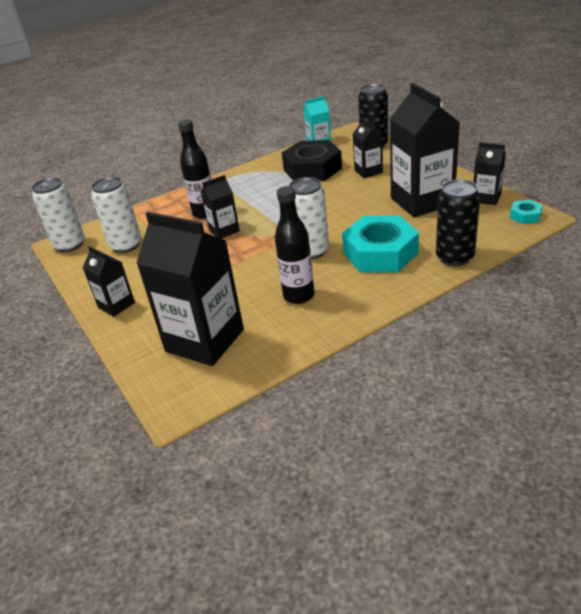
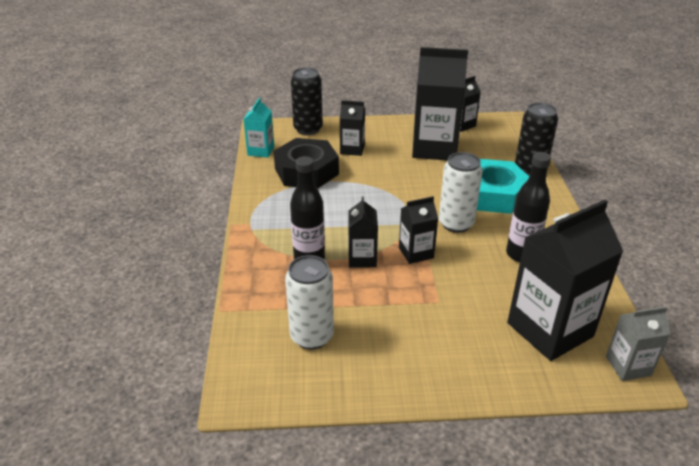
camera: 65 degrees left, 0 degrees up
(70, 245) = (251, 386): white can -> none
(116, 305) = (436, 376): black carton -> black carton (416, 253)
(186, 396) = (628, 366): none -> grey carton
(525, 216) = (502, 123): turquoise nut -> none

